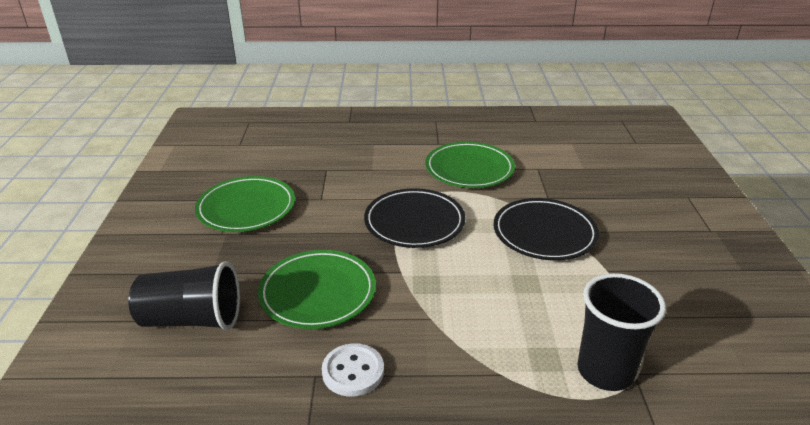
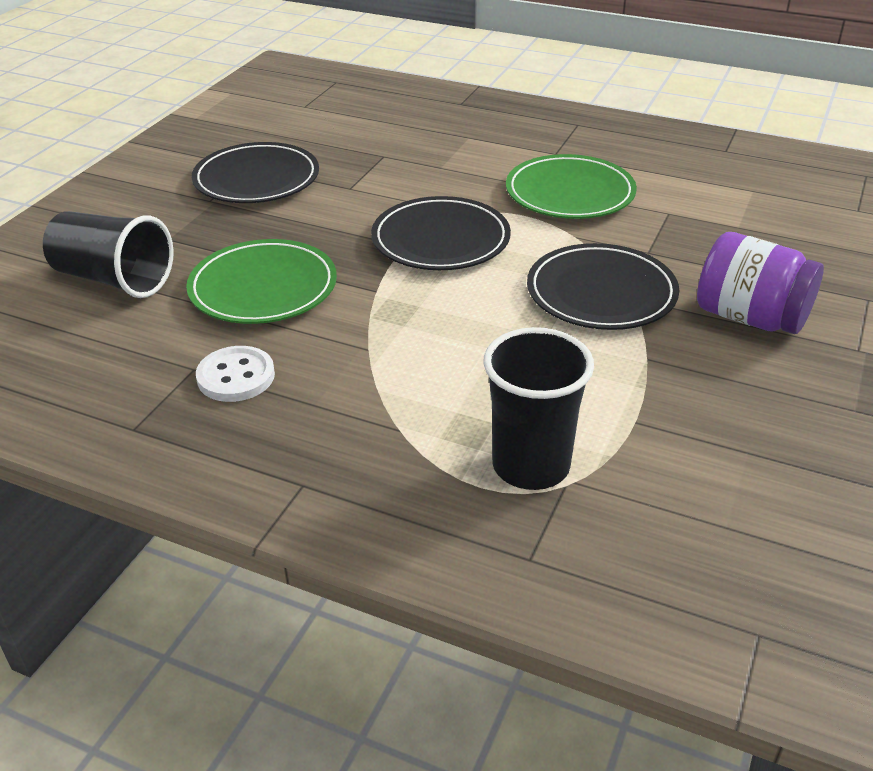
camera: 25 degrees right, 5 degrees up
(246, 208) = (256, 179): green plate -> black plate
(639, 226) = (750, 317): none -> purple jar

